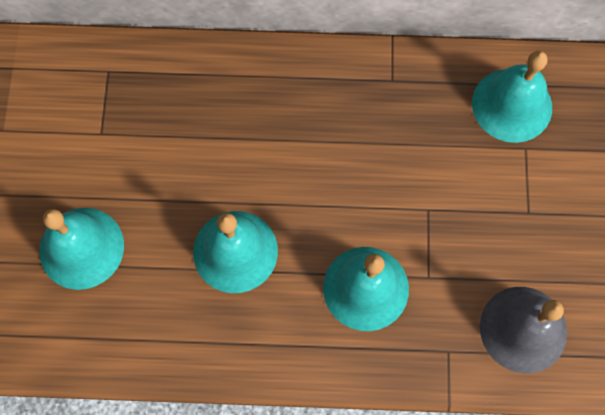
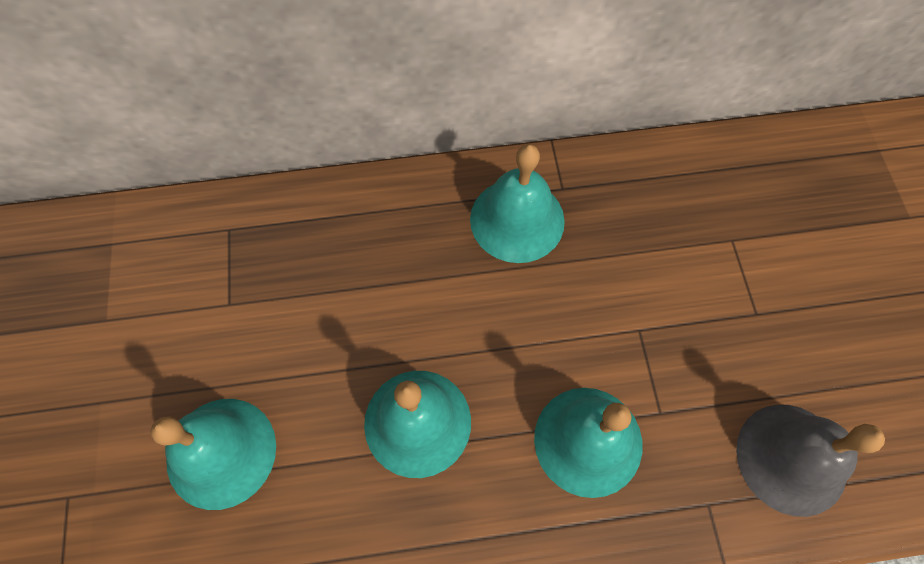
camera: 10 degrees left, 5 degrees down
(512, 105) = (704, 194): turquoise bell -> turquoise bell (517, 220)

